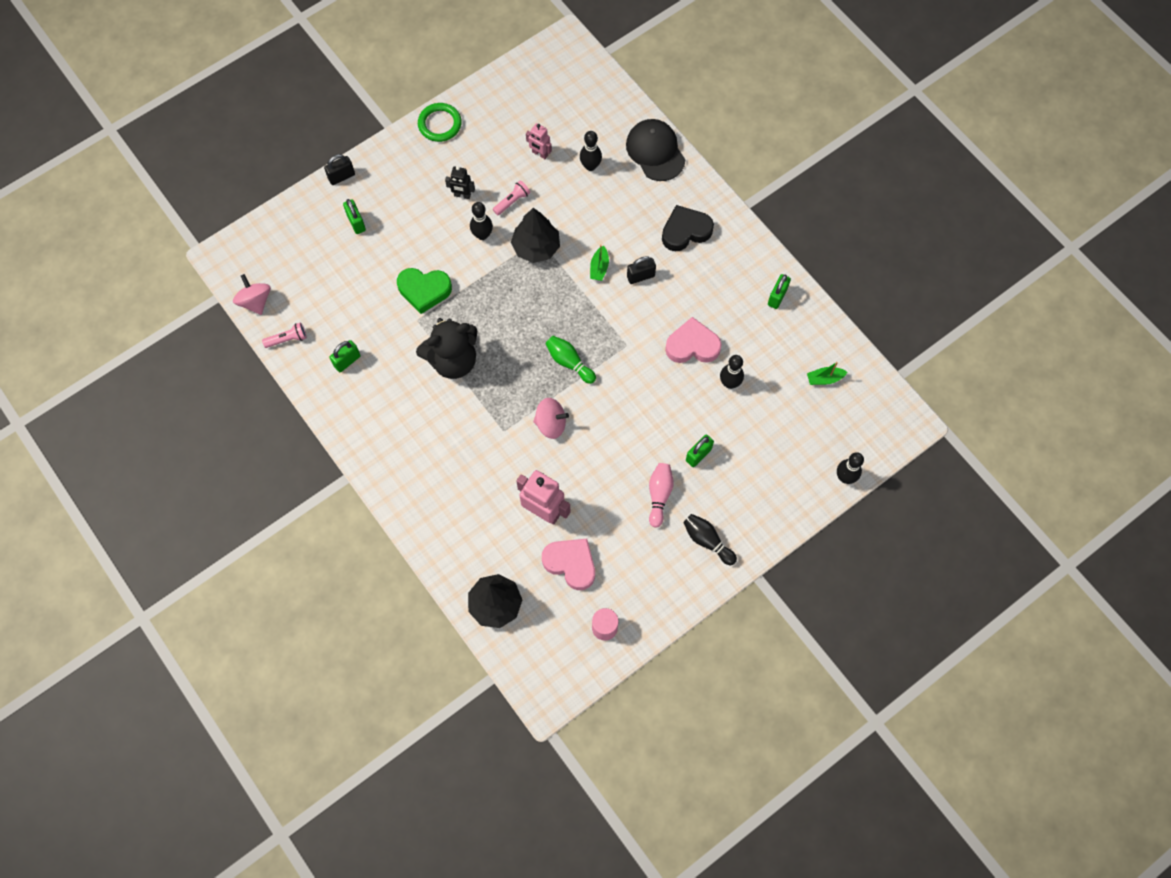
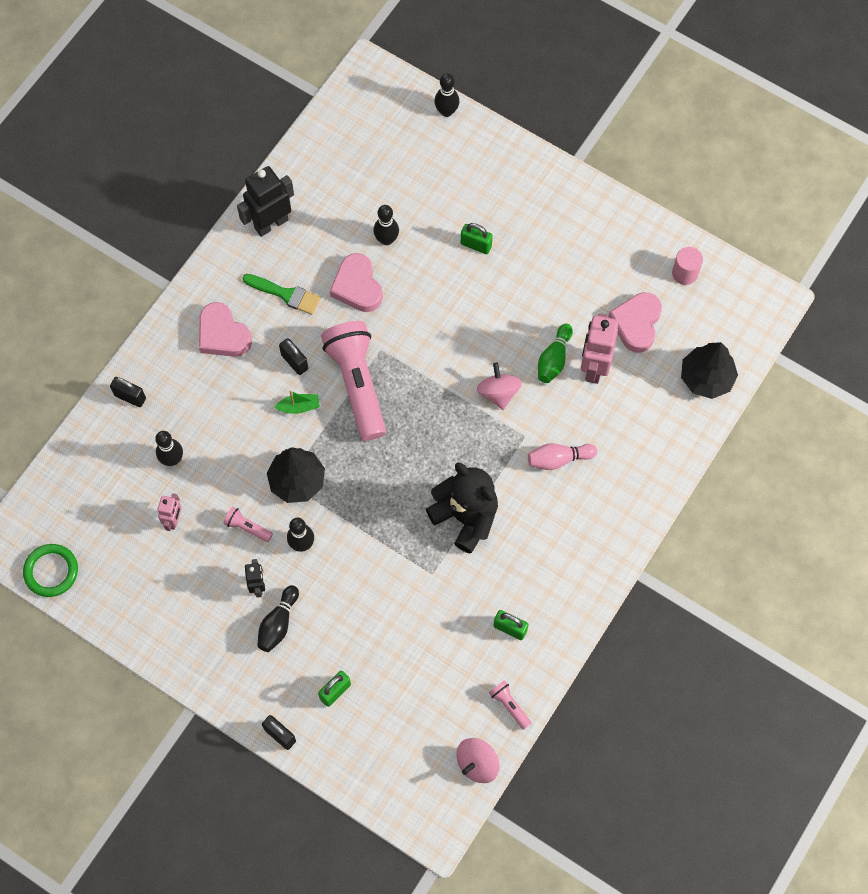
camera: 110 degrees left, 0 degrees up
(424, 290) = (394, 580): green heart -> none
(440, 124) = (169, 649): green ring -> green ring (51, 571)
(569, 362) = (422, 399): green bowling pin -> green bowling pin (554, 359)
(602, 317) = (357, 384): none -> pink flashlight
(655, 151) = (130, 397): black cap -> black padlock
(659, 495) = (533, 267): pink bowling pin -> pink bowling pin (558, 459)
(685, 231) = (223, 334): black heart -> pink heart
(705, 288) = (285, 294): none -> green brush
(707, 541) = (561, 211): black bowling pin -> black bowling pin (278, 623)
(777, 297) = (271, 223): green padlock -> black robot
(824, 379) = (348, 156): green boat -> none

